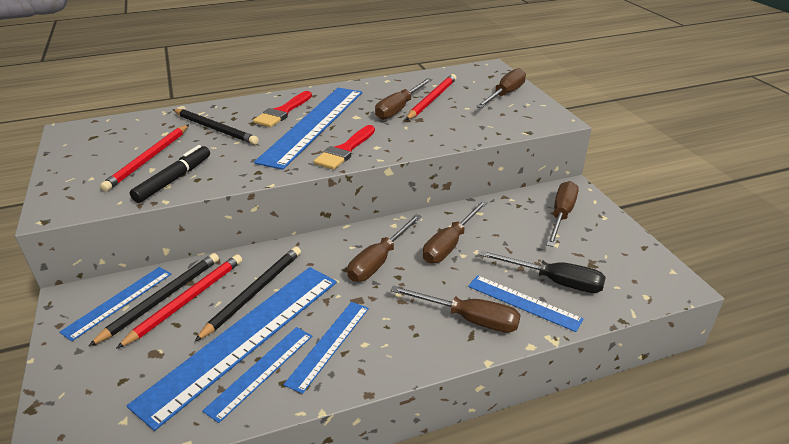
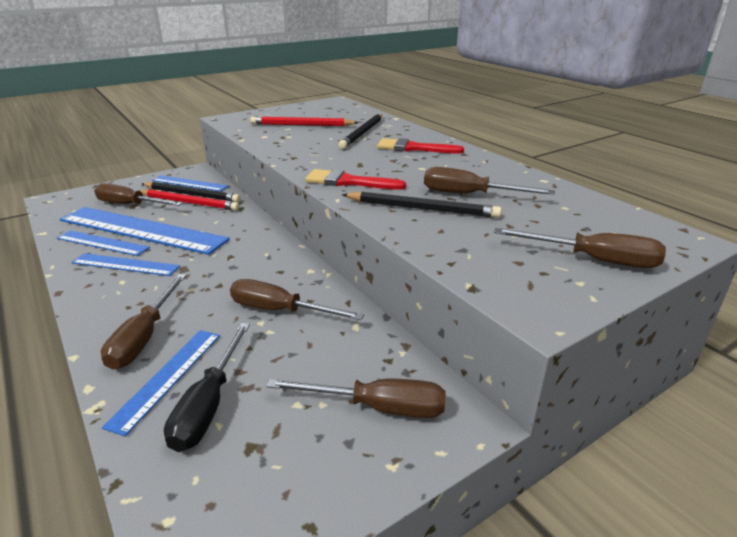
camera: 75 degrees right, 5 degrees down
(174, 179) = (273, 136): black marker -> none
(253, 293) = (196, 223): black pencil -> black pencil (422, 208)
(314, 125) = (395, 163): blue ruler -> none
(379, 261) = (244, 271): brown screwdriver -> brown screwdriver (130, 205)
(432, 99) = (516, 210): red pencil -> none

